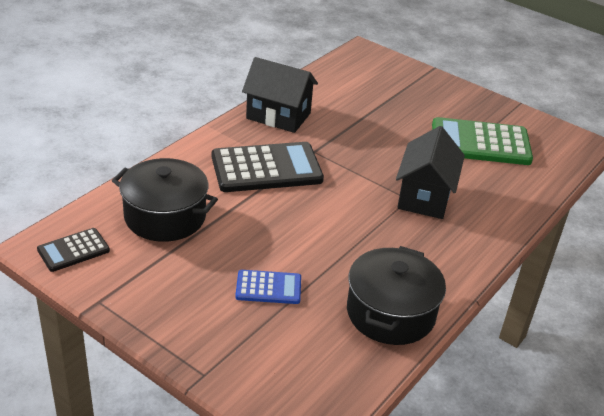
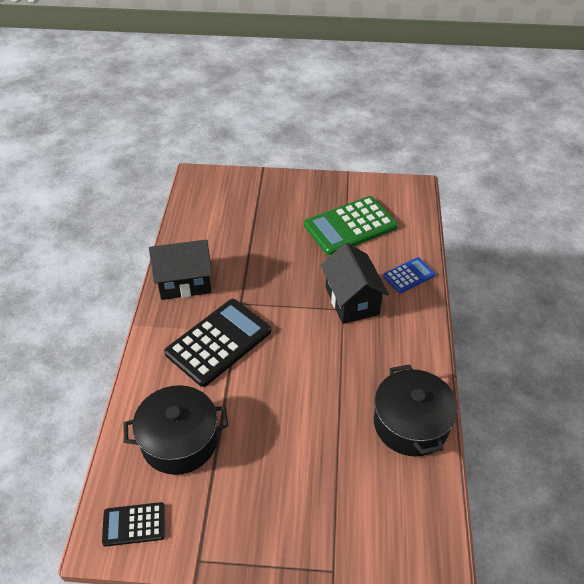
camera: 30 degrees left, 10 degrees up
(73, 250) = (134, 524): black calculator -> black calculator turned 60 degrees clockwise
(268, 287) = (313, 458): blue calculator -> blue calculator (409, 275)

